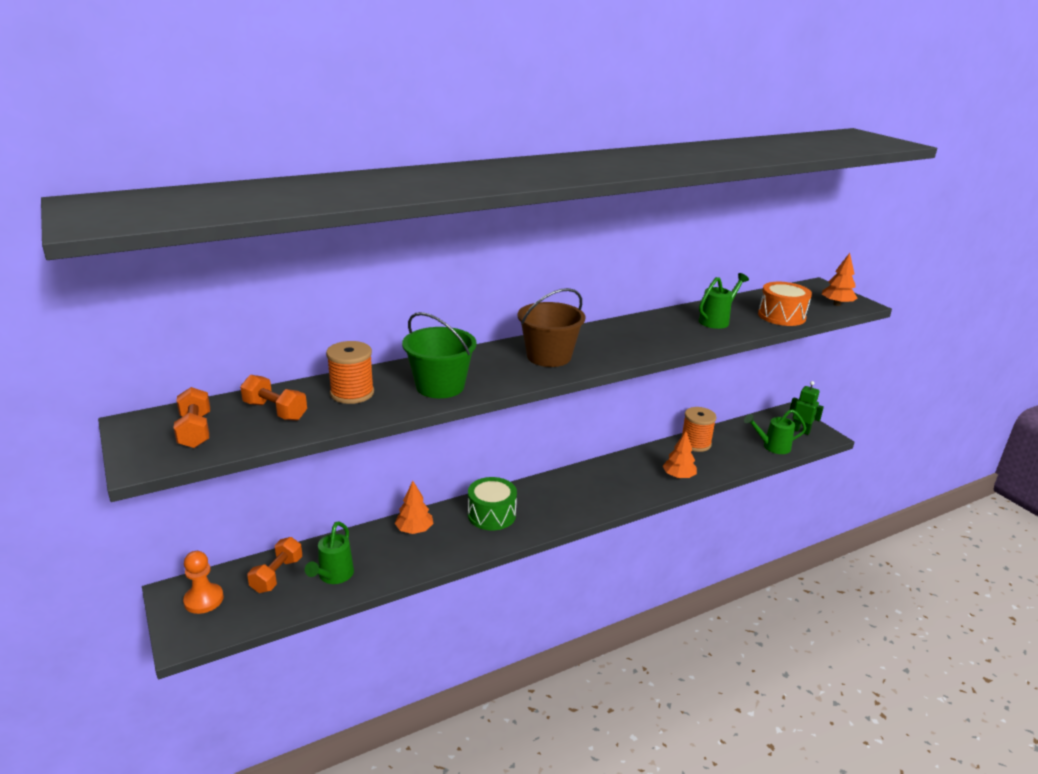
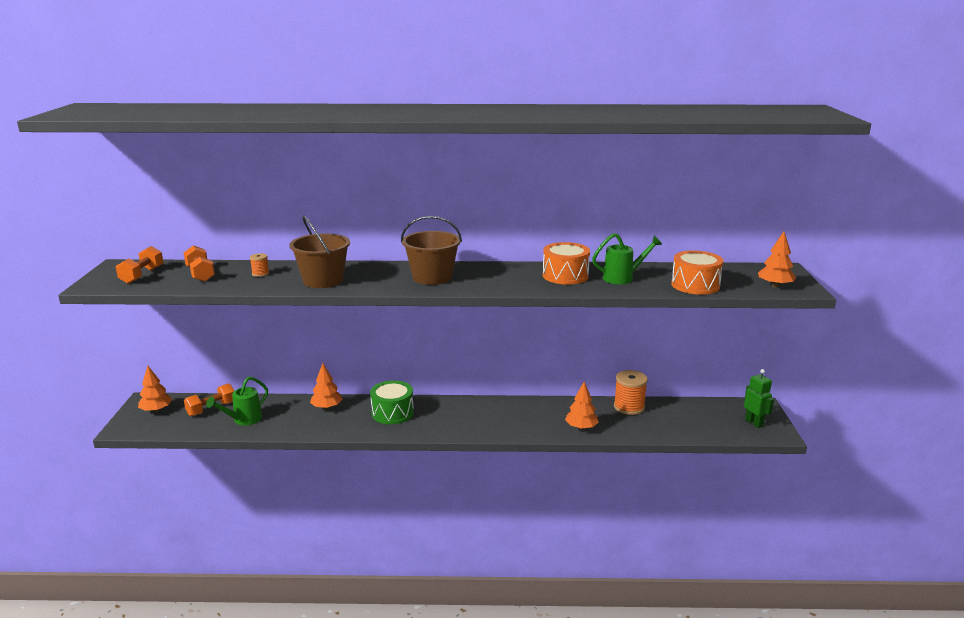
camera: 30 degrees right, 5 degrees down
(204, 600) = (156, 410): orange pawn -> orange tree
(352, 393) = (260, 274): orange spool -> orange spool, size x0.50
(440, 386) = (323, 280): green bucket -> brown bucket
(667, 328) = (565, 276): none -> orange drum
(772, 447) = (705, 428): green watering can -> none

